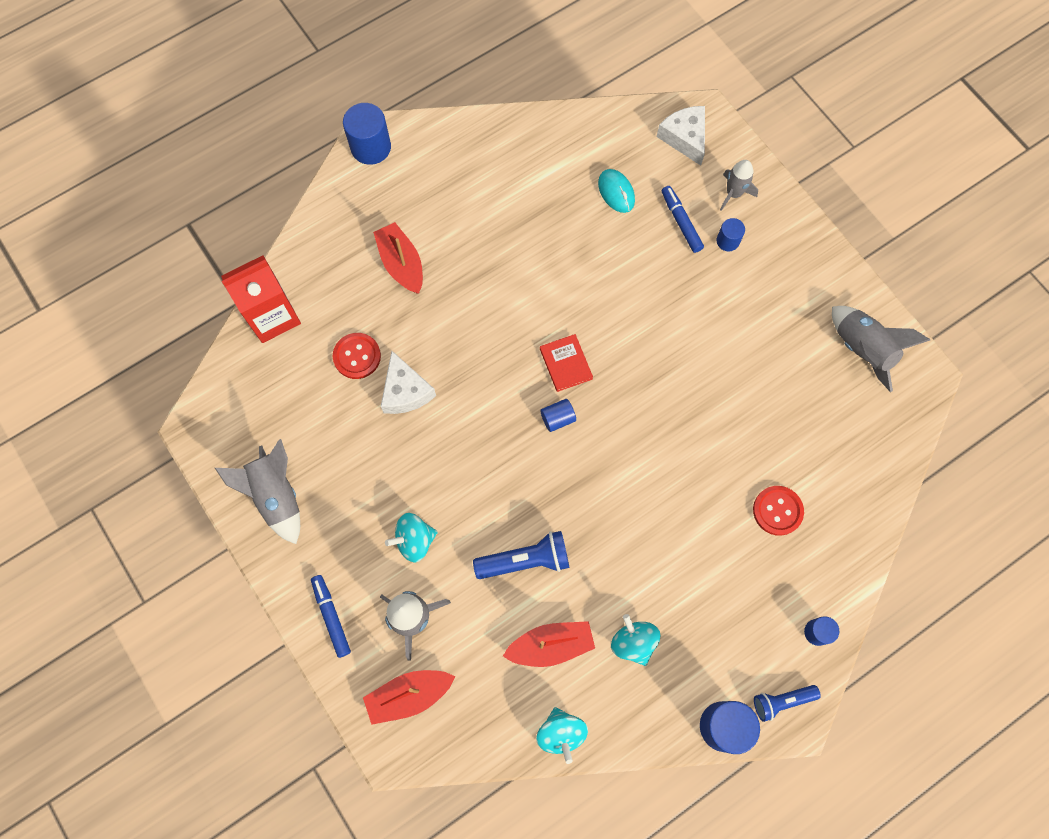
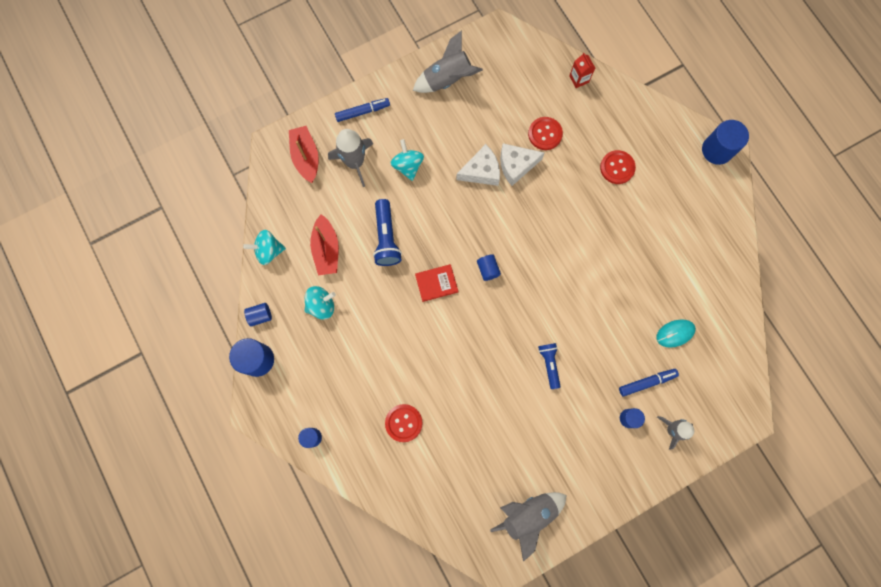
camera: 95 degrees right, 5 degrees up
(272, 316) = (579, 79): red carton -> red carton, size x0.49
(401, 264) = (617, 168): red boat -> red button
(565, 364) = (530, 279): red book -> red book (436, 283)
(659, 731) = (260, 316): none -> blue cylinder
(685, 138) = (725, 396): white cheese -> white cheese (481, 171)
(781, 701) = (268, 403): blue flashlight -> blue flashlight (549, 364)

